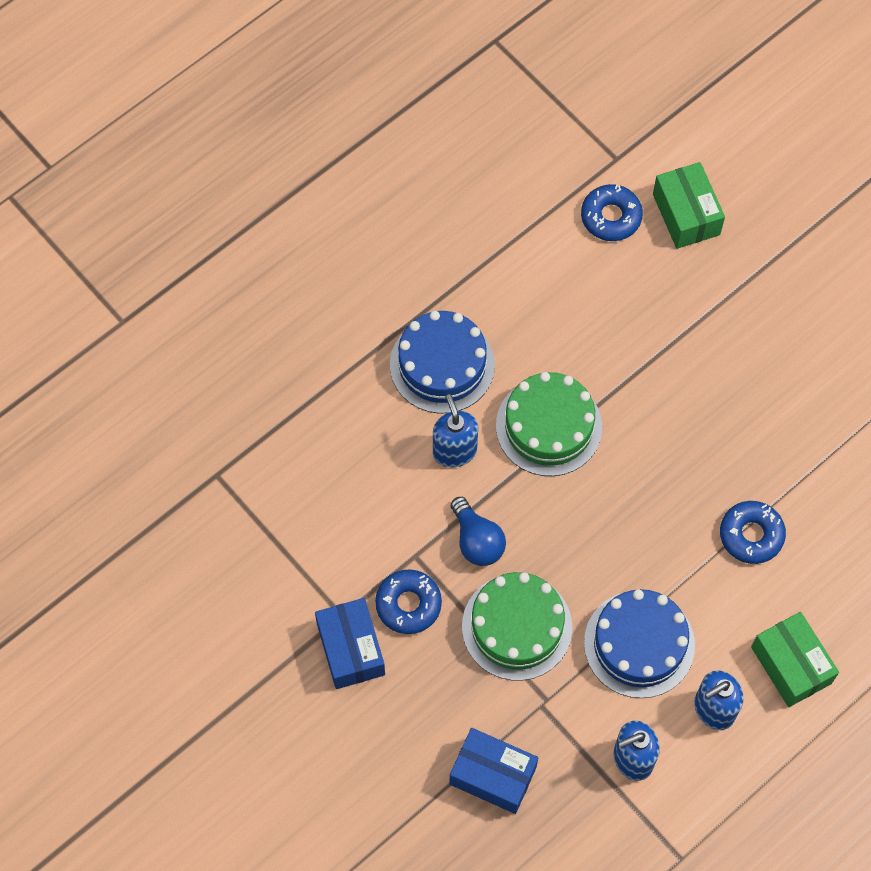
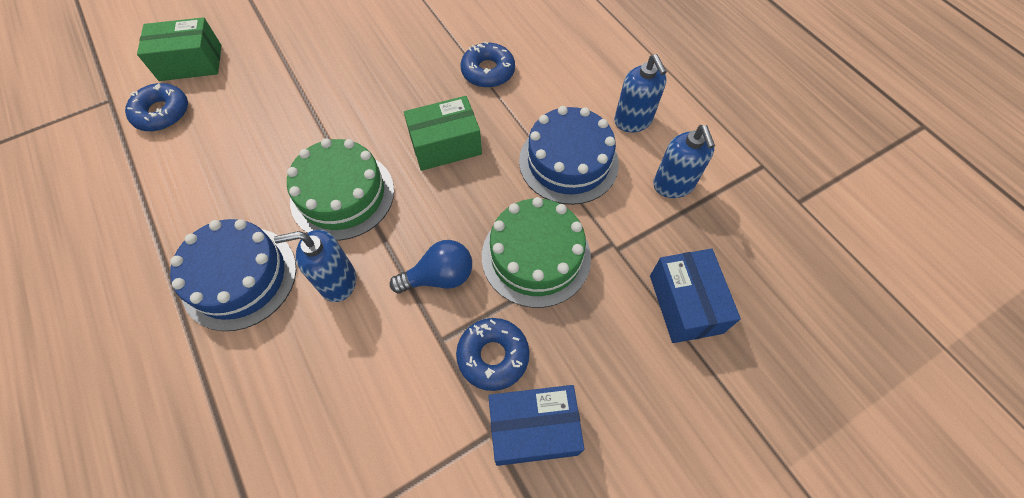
camera: 80 degrees left, 5 degrees down
(493, 775) = (685, 304): blue box -> blue box turned 45 degrees counterclockwise
(791, 665) = (601, 67): green box -> green box (445, 145)

